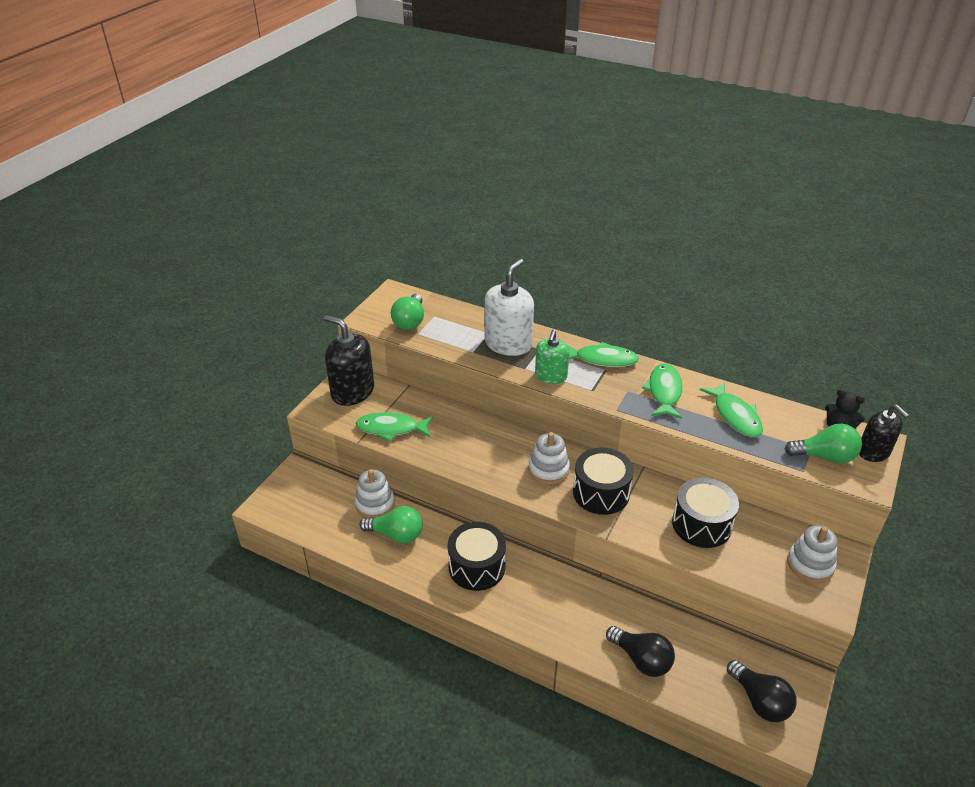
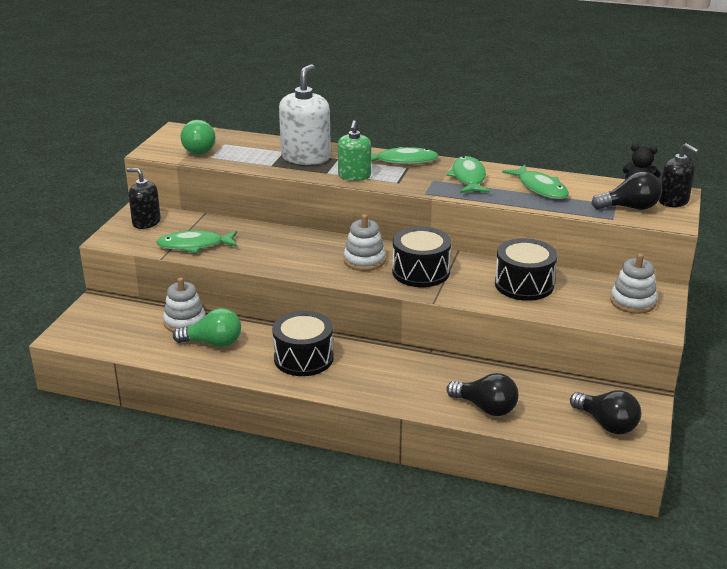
camera: 10 degrees left, 10 degrees down
(352, 392) = (146, 222): black soap dispenser -> black soap dispenser, size x0.63
(825, 456) = (630, 208): green light bulb -> black light bulb

